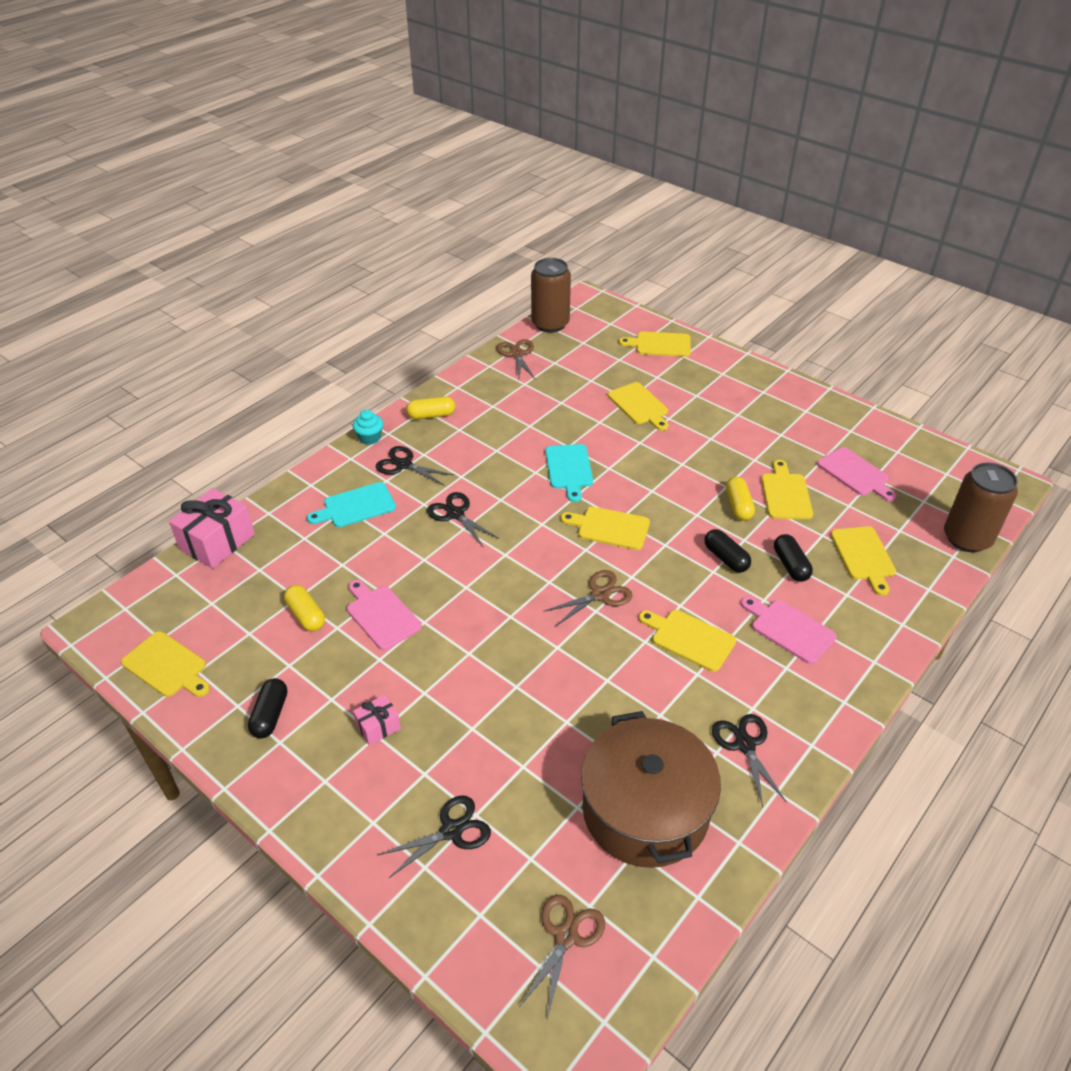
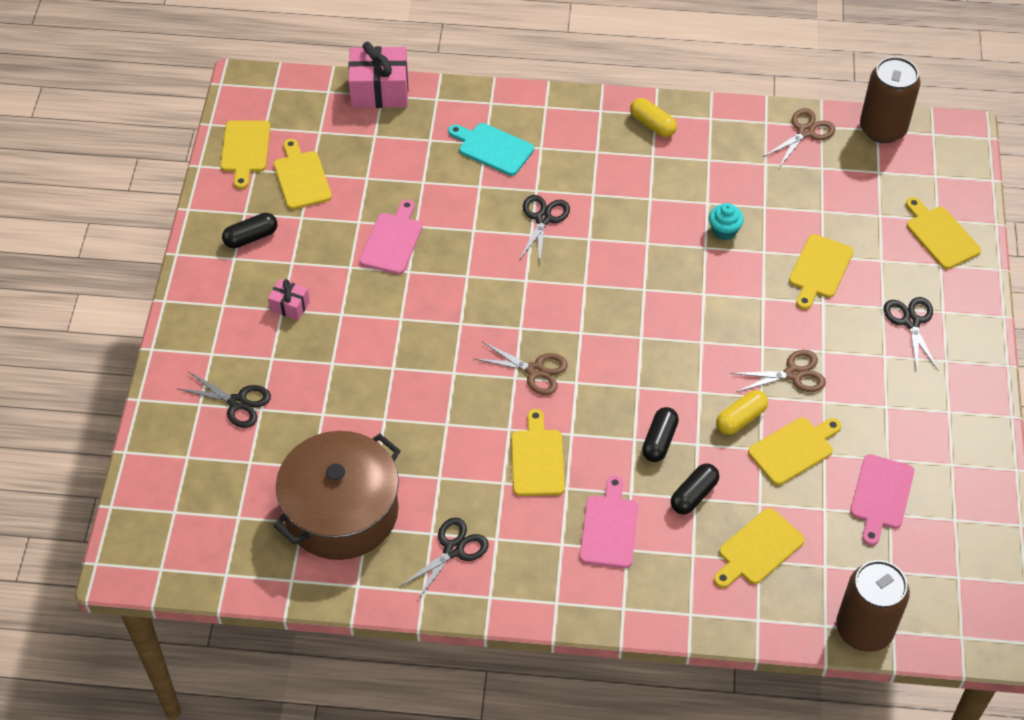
camera: 55 degrees right, 10 degrees up
(306, 615) = (354, 195): yellow capsule -> none
(370, 438) = (582, 102): turquoise cupcake -> turquoise cupcake (724, 231)
(404, 465) = (570, 147): black scissors -> black scissors (911, 322)
(566, 936) = (205, 515): brown scissors -> brown scissors (793, 374)
(569, 469) = (673, 265): turquoise cutting board -> none
(610, 528) = (623, 336): yellow cutting board -> yellow cutting board (301, 177)

